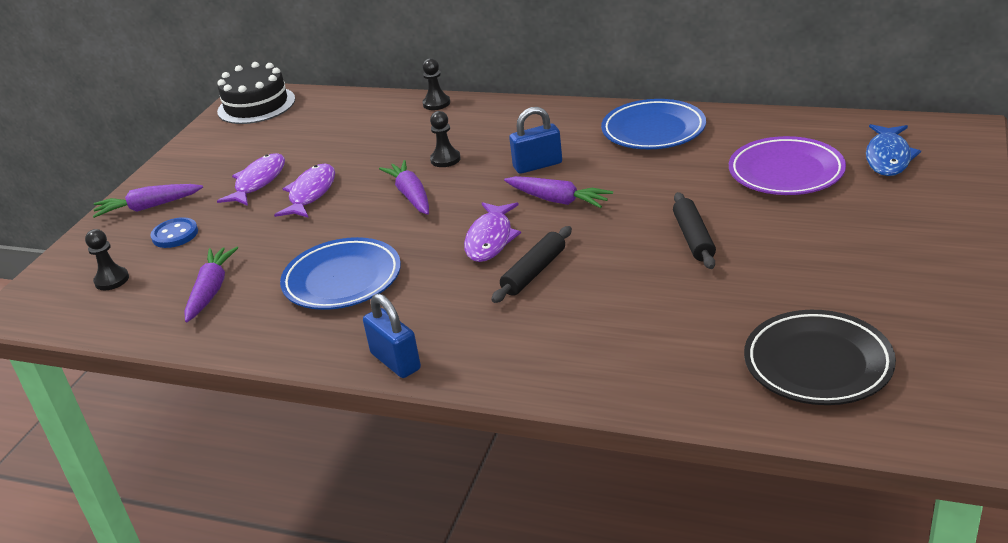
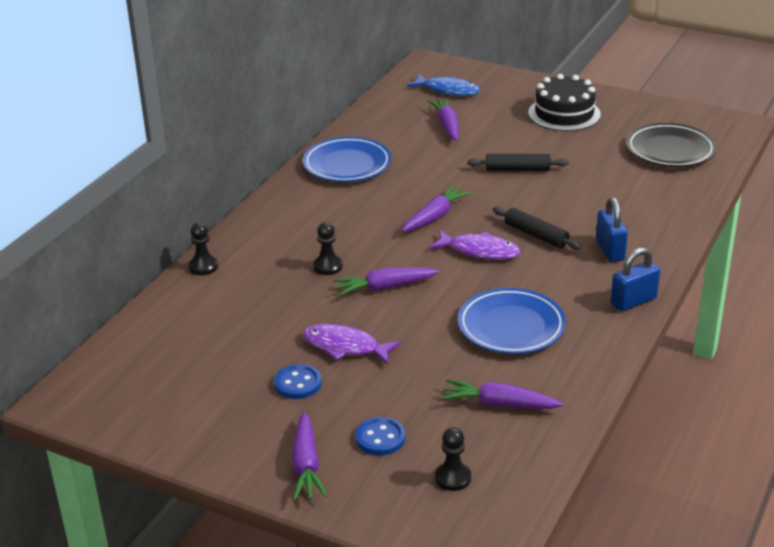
camera: 85 degrees left, 0 degrees up
(256, 105) = (96, 393): black cake -> black cake (564, 114)
(258, 182) = (298, 383): purple fish -> blue button
(537, 165) = (370, 221): blue padlock -> blue padlock (610, 250)
(786, 172) = (447, 125): purple plate -> purple carrot

